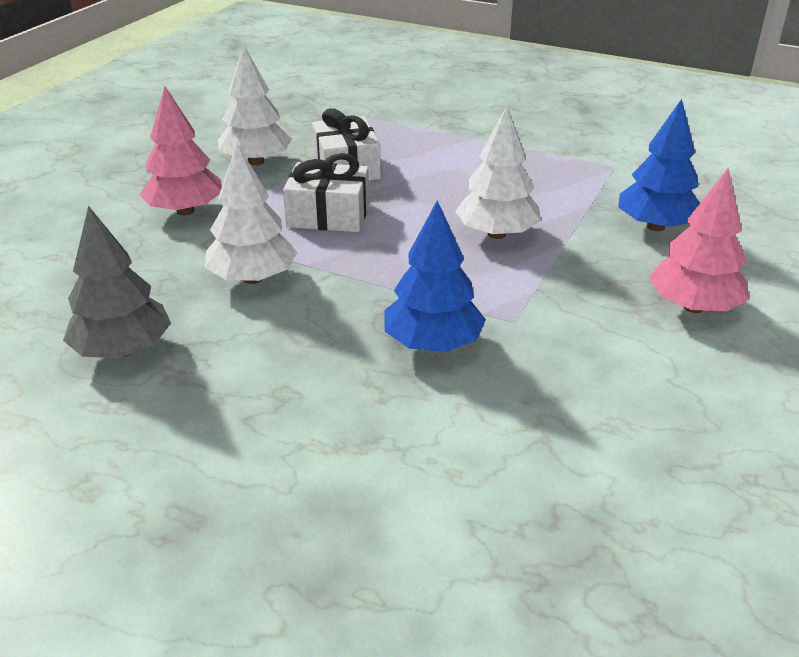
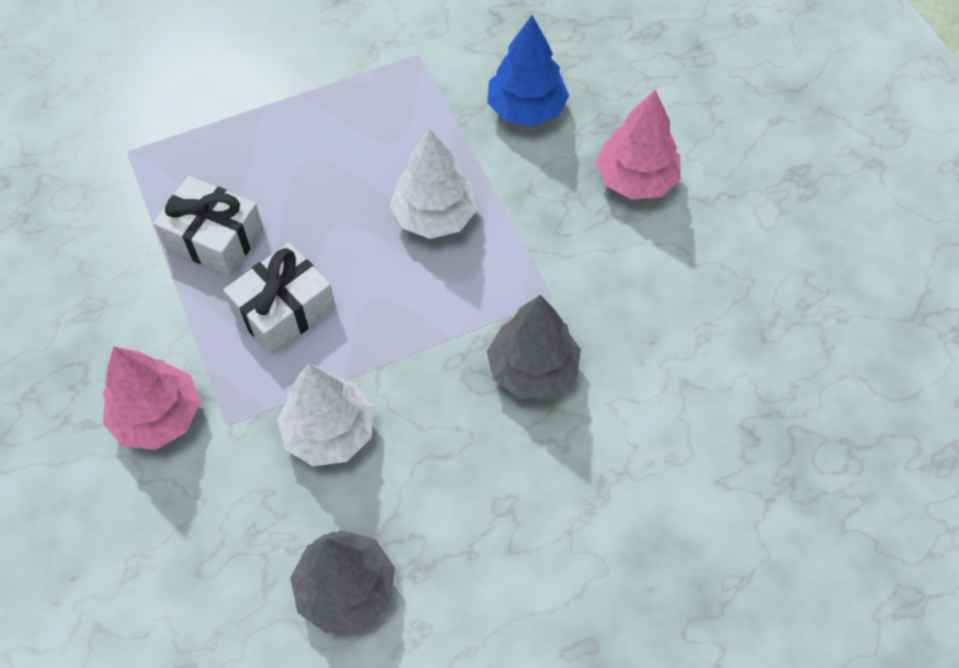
camera: 50 degrees left, 25 degrees up
(256, 162) = (122, 301): white tree -> none
(432, 344) = (532, 369): blue tree -> grey tree

